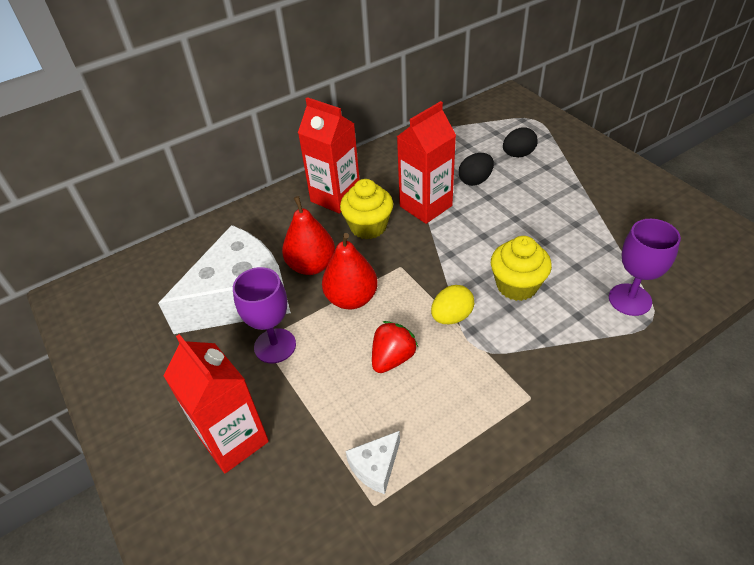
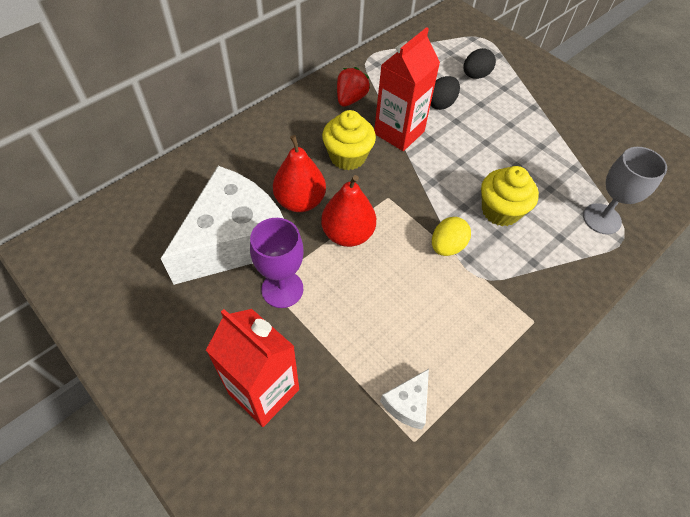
camera: 15 degrees left, 10 degrees up
(335, 197) = (308, 126): red carton -> none
(392, 358) = (400, 293): red strawberry -> red strawberry (350, 99)
(630, 299) = (601, 219): purple goblet -> grey goblet

